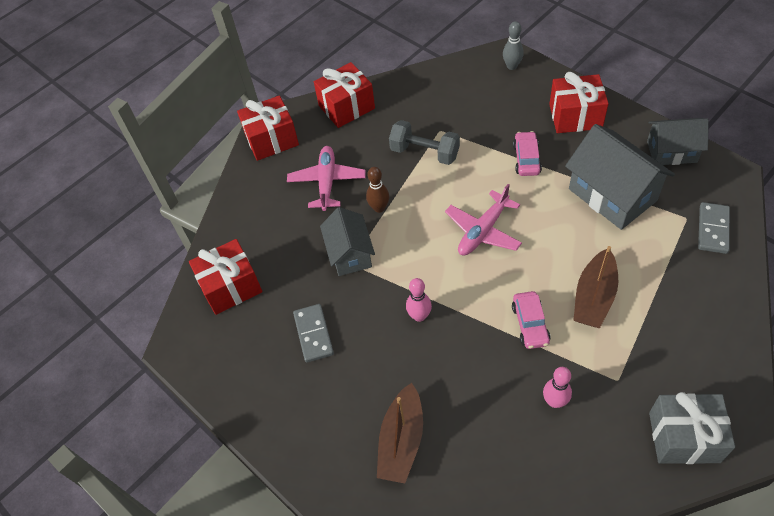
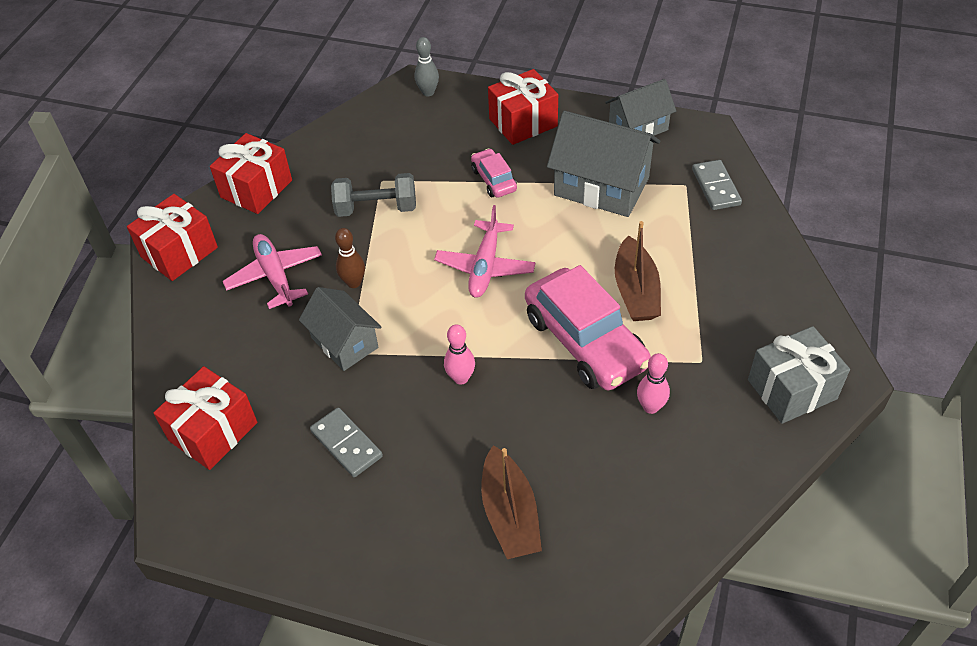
camera: 30 degrees left, 5 degrees down
(530, 324) = (585, 341): pink car -> pink car, size x2.02

